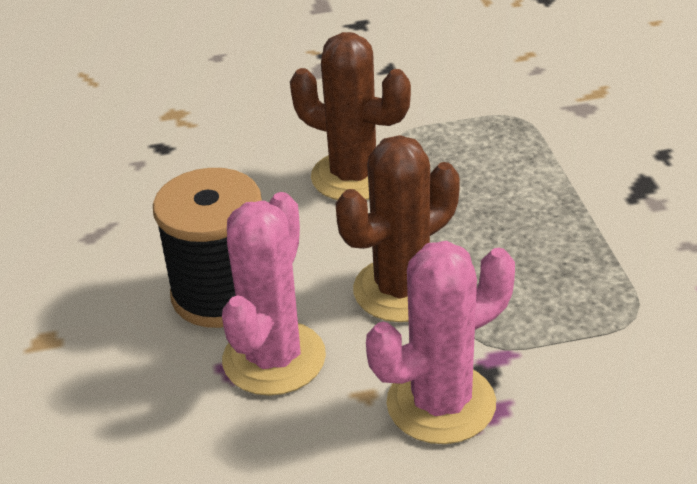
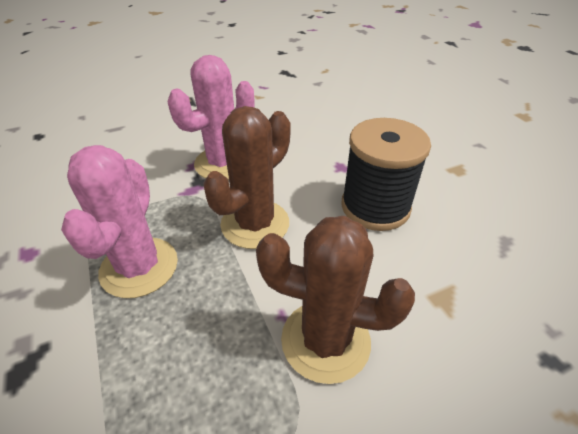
camera: 165 degrees right, 5 degrees up
(274, 358) = (321, 174): pink cactus -> pink cactus (139, 267)

